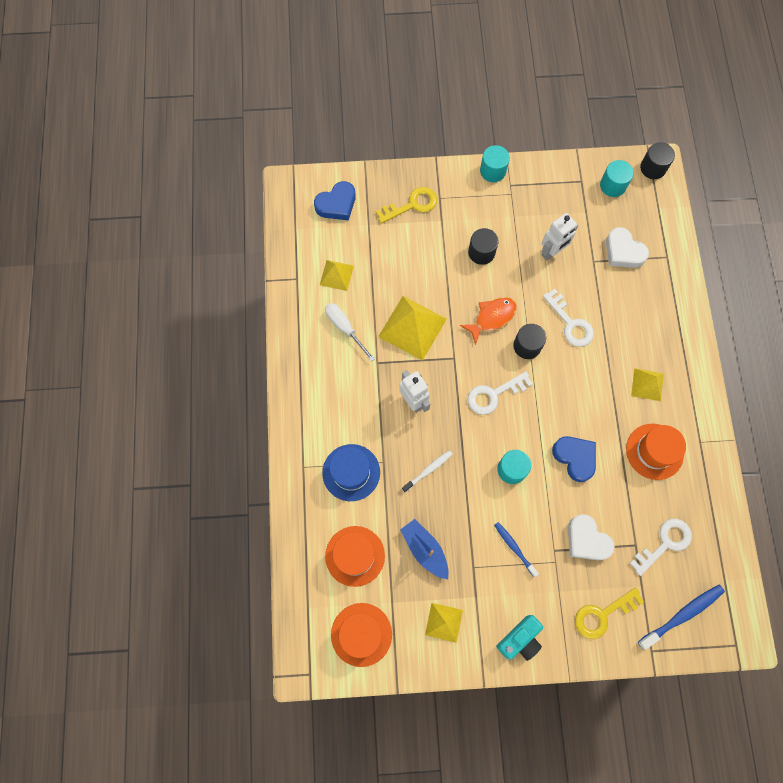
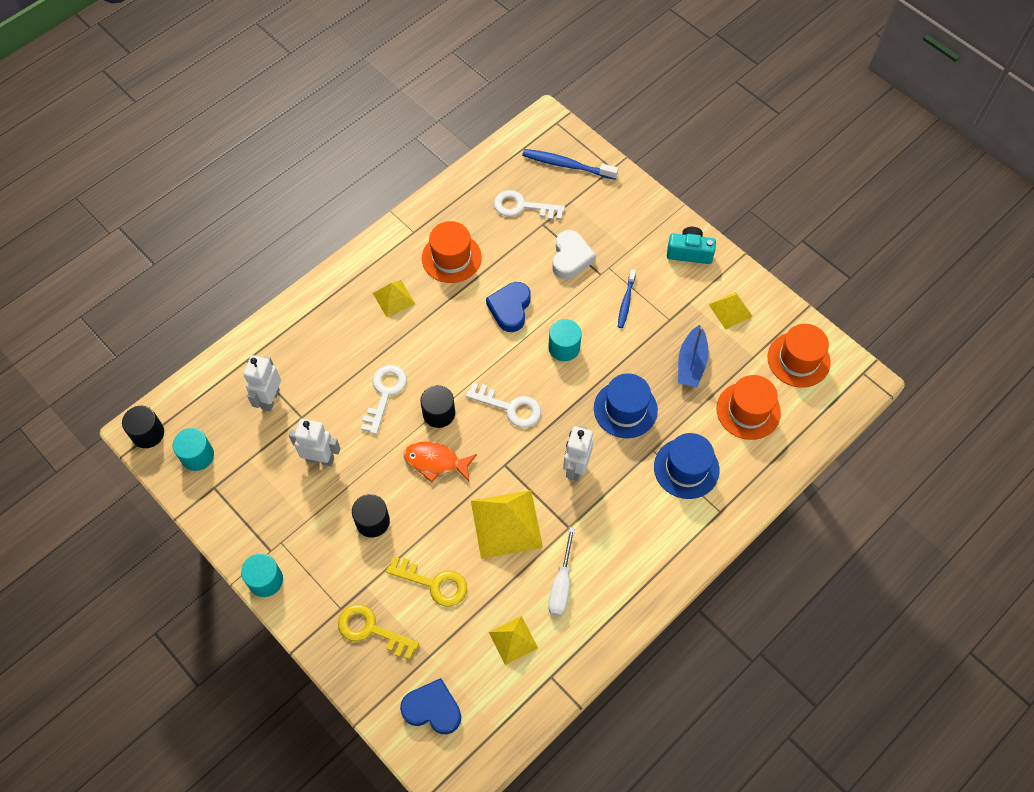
camera: 130 degrees left, 10 degrees down
(428, 470) = (625, 409): white toothbrush -> blue hat
(602, 615) = (617, 213): yellow key -> yellow key (434, 583)
(623, 252) = (270, 399): white heart -> white robot

